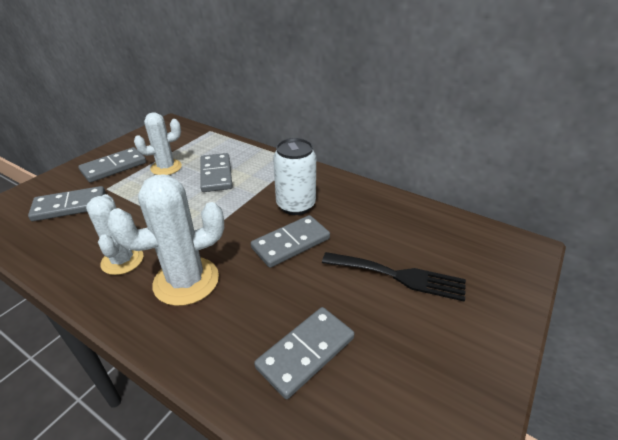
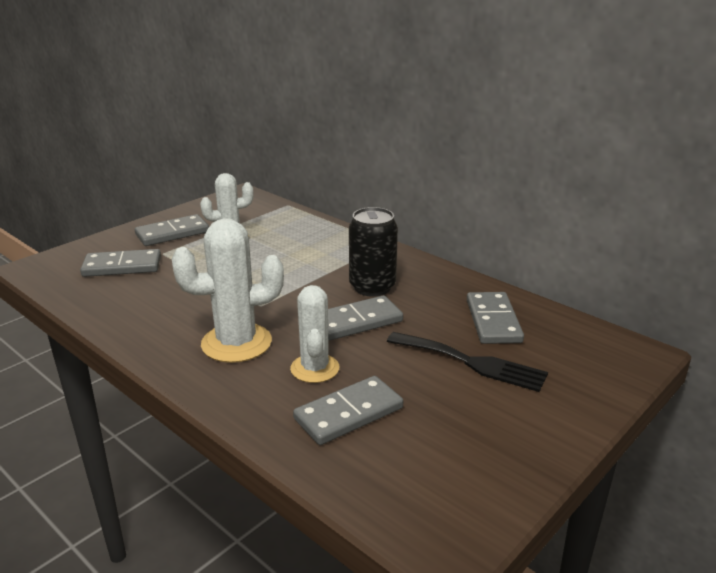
camera: 10 degrees right, 10 degrees down
(122, 260) = (172, 319): white cactus -> white cactus (315, 368)
(216, 174) = (287, 250): grey domino -> grey domino (493, 321)
(296, 205) = (372, 287): white can -> black can

